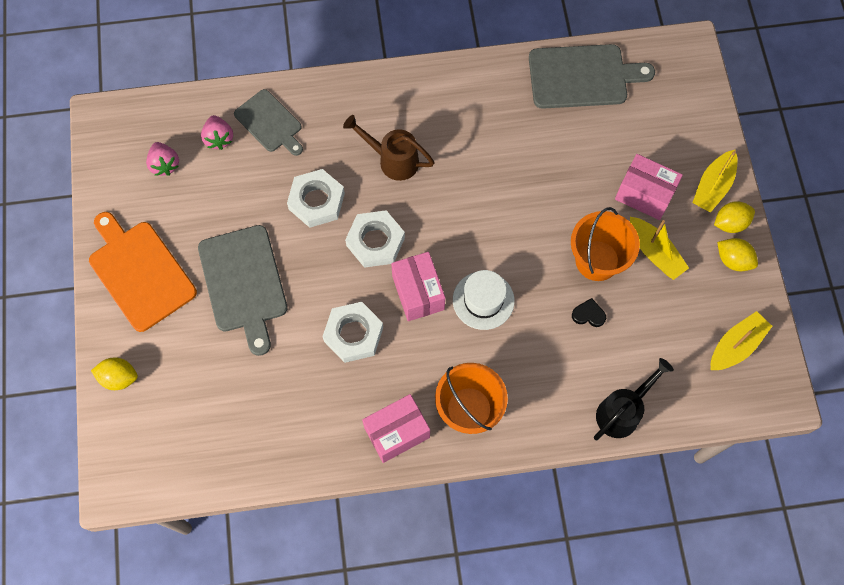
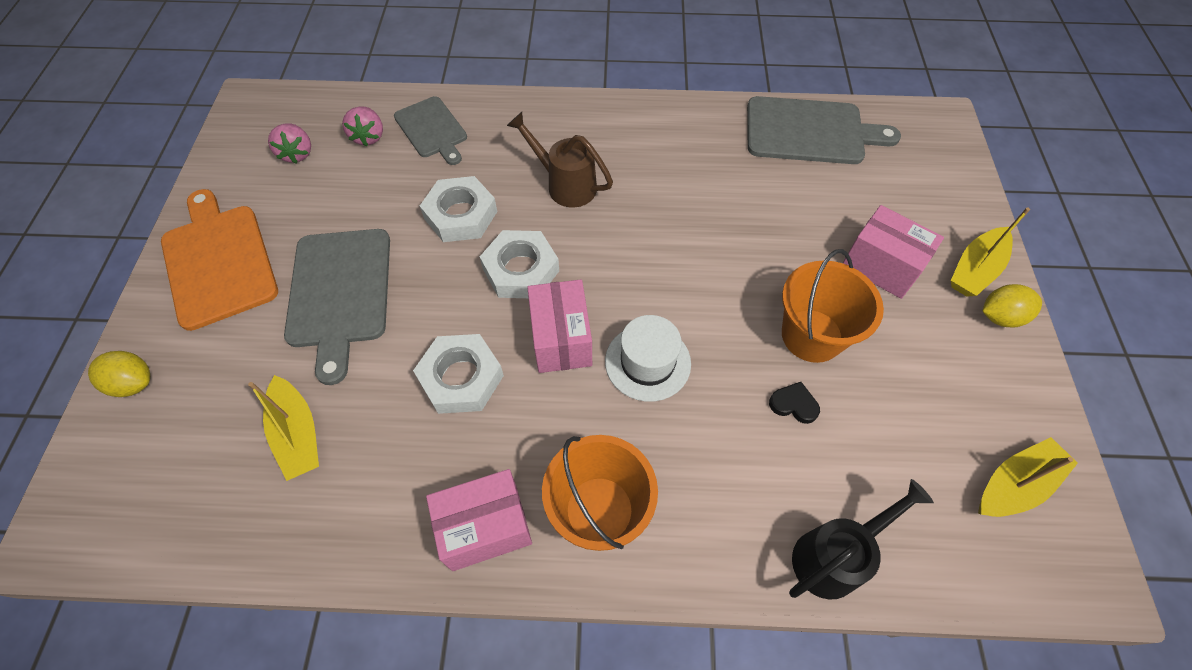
camera: 10 degrees right, 10 degrees down
(654, 252) = (893, 338): yellow boat -> yellow boat (298, 434)
(733, 260) = (1006, 364): yellow lemon -> none

